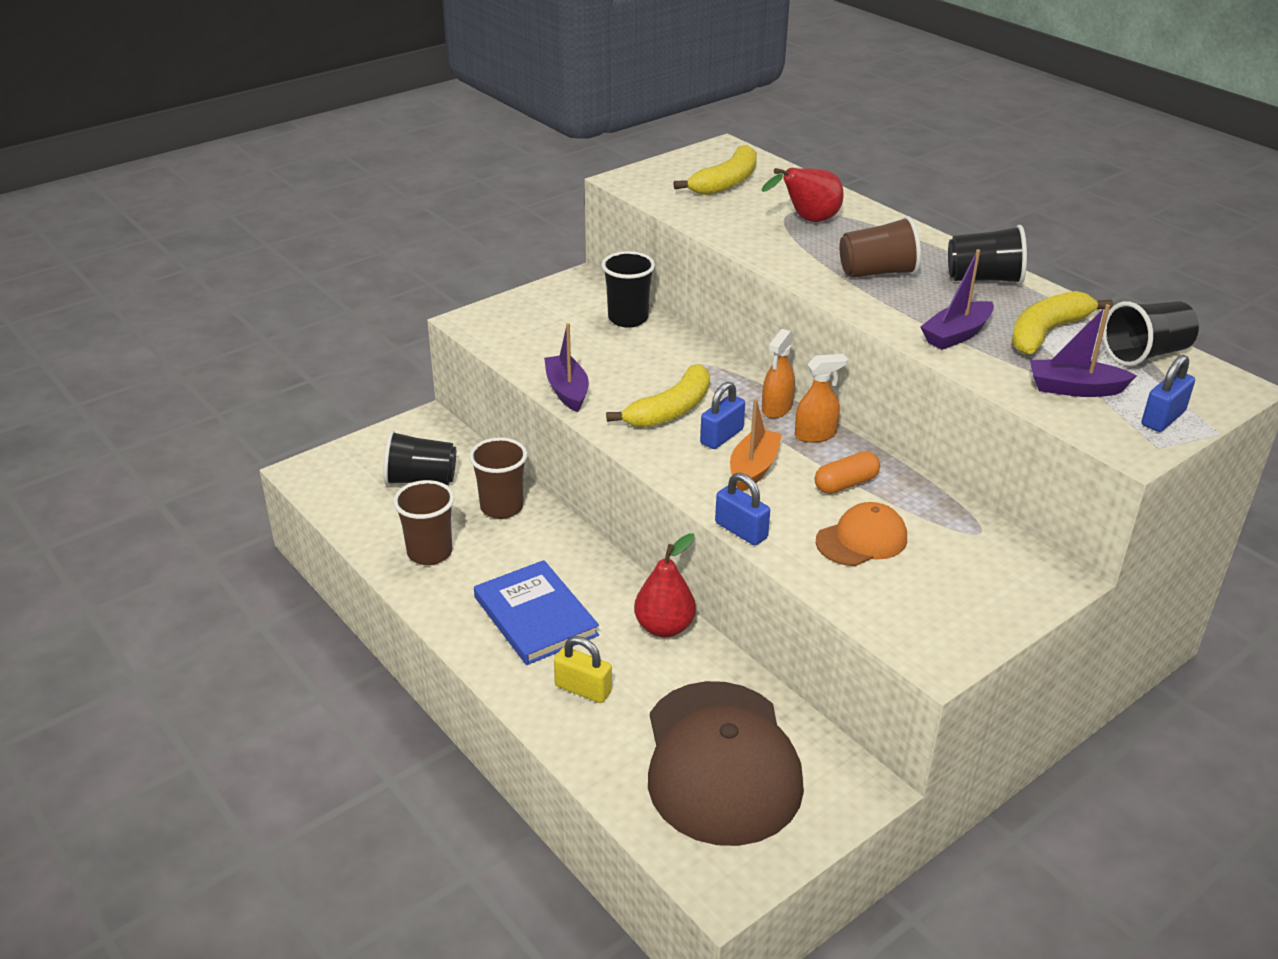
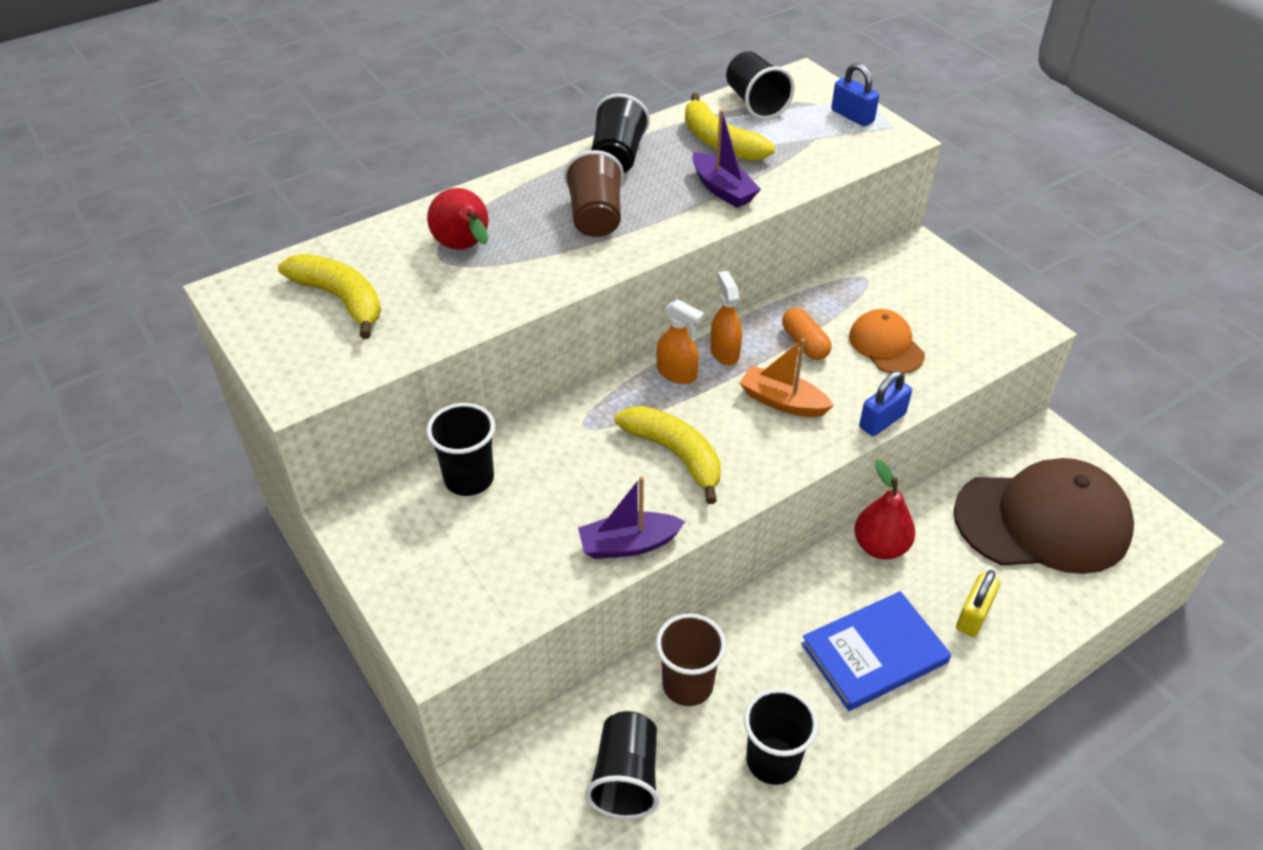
camera: 85 degrees left, 10 degrees up
(429, 553) = (772, 761): brown cup -> black cup
(721, 436) = (727, 419): blue padlock -> none
(1074, 389) = (812, 146): purple boat -> none

